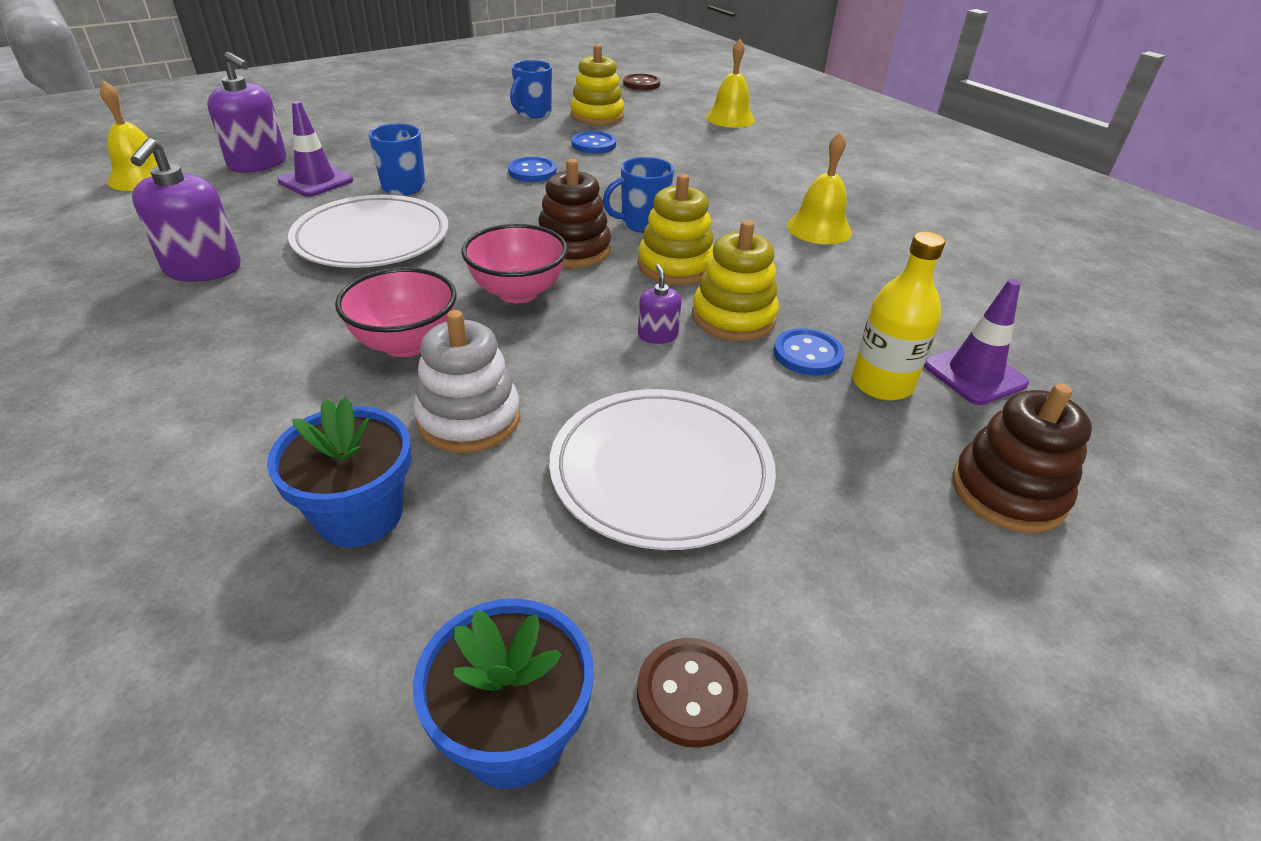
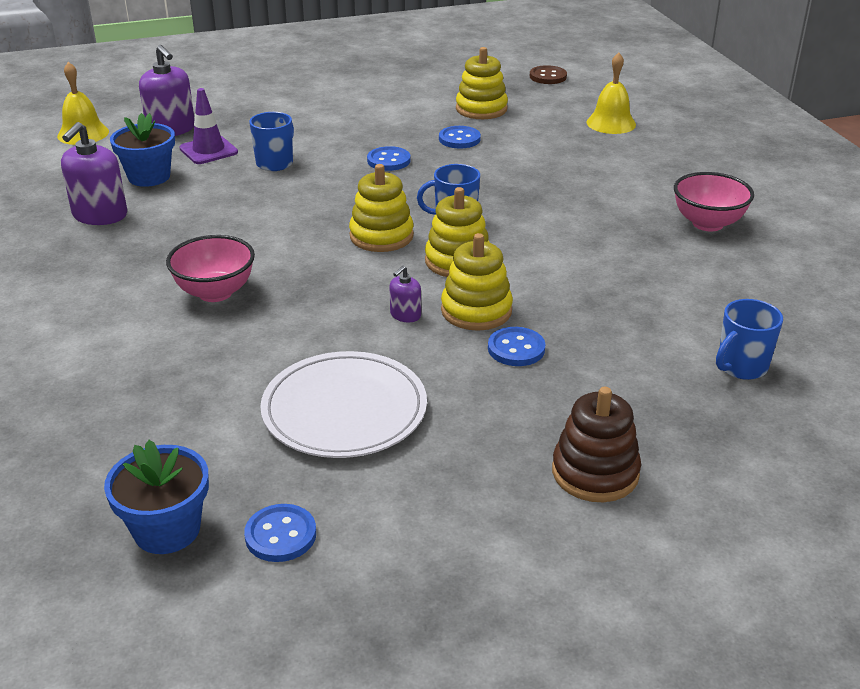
camera: 20 degrees right, 5 degrees down
(359, 514) = (135, 398): blue flower pot -> blue flower pot (149, 177)
(372, 238) = (229, 205): white plate -> none
(469, 419) = (232, 352): white stacking toy -> none
(518, 292) = (317, 265): pink bowl -> pink bowl (707, 223)
(533, 113) = (423, 101): blue mug -> blue mug (741, 367)
(573, 250) = (381, 236): brown stacking toy -> yellow stacking toy
(657, 335) = (405, 315): purple soap dispenser -> purple soap dispenser turned 150 degrees counterclockwise
(691, 693) = (280, 535): brown button -> blue button
(819, 229) = (612, 244): yellow bell -> none
(881, 384) = (560, 381): yellow bottle -> none
(974, 374) = (647, 387): purple traffic cone -> none

